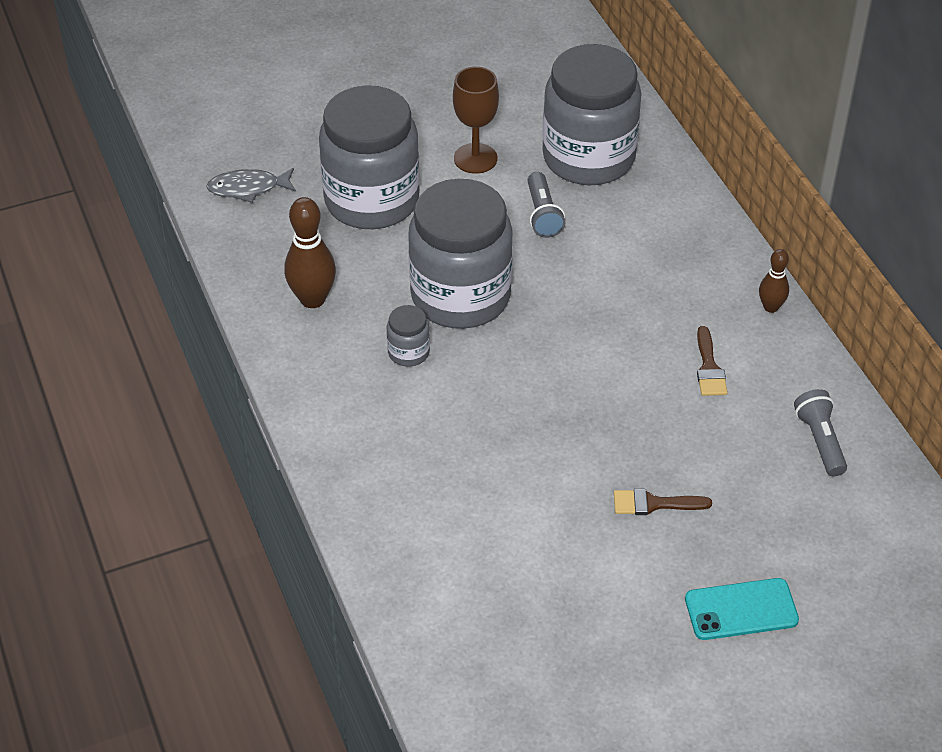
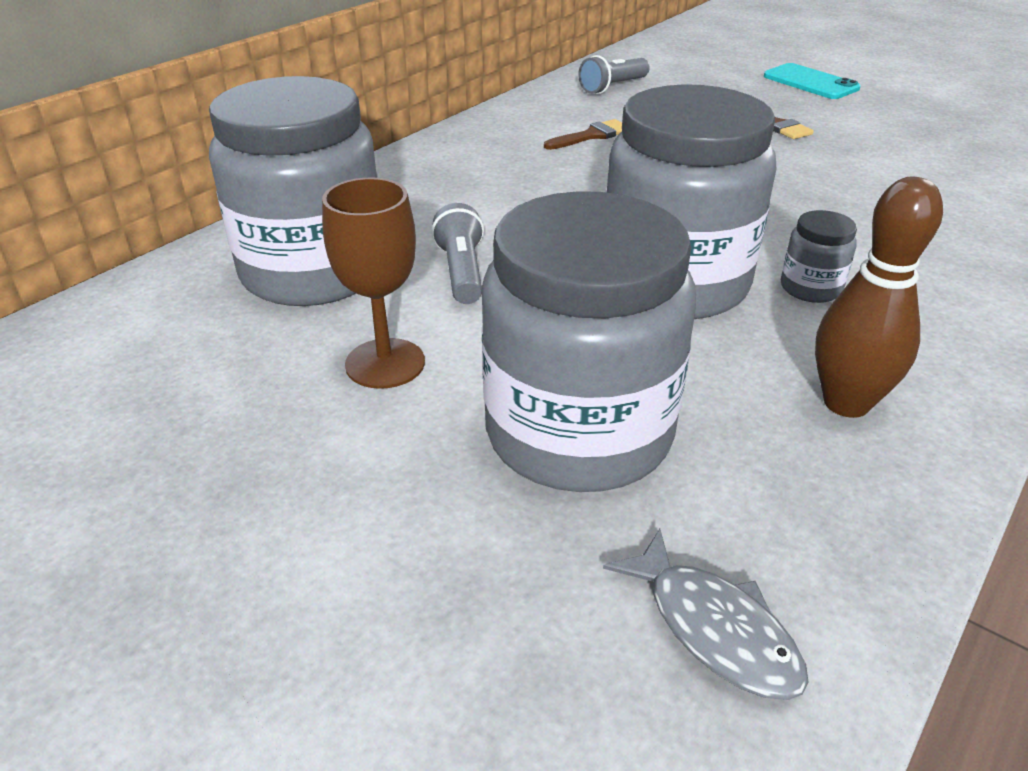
camera: 120 degrees left, 10 degrees down
(542, 214) = (461, 272): grey flashlight -> grey flashlight turned 60 degrees counterclockwise
(771, 307) = (479, 128): brown bowling pin -> none

